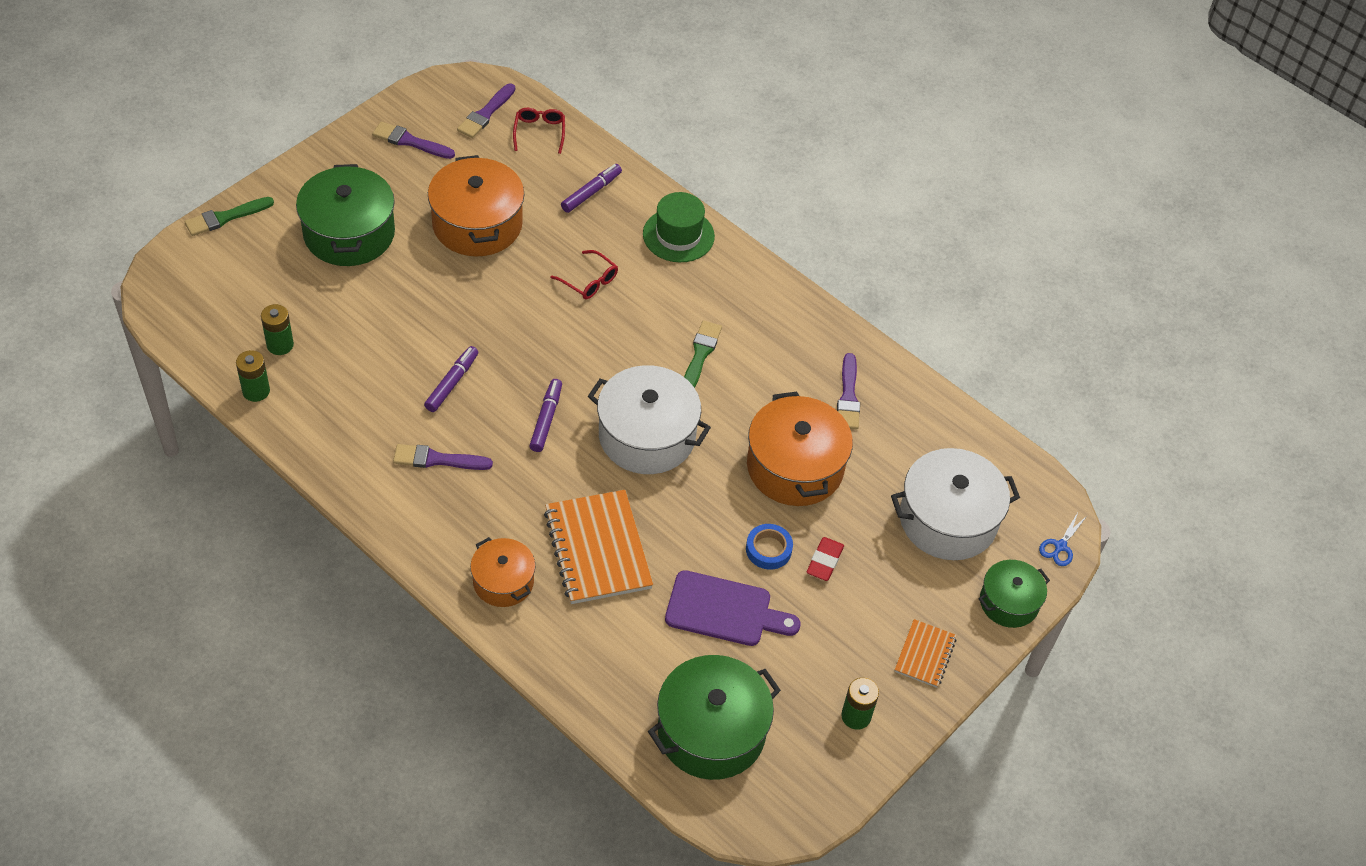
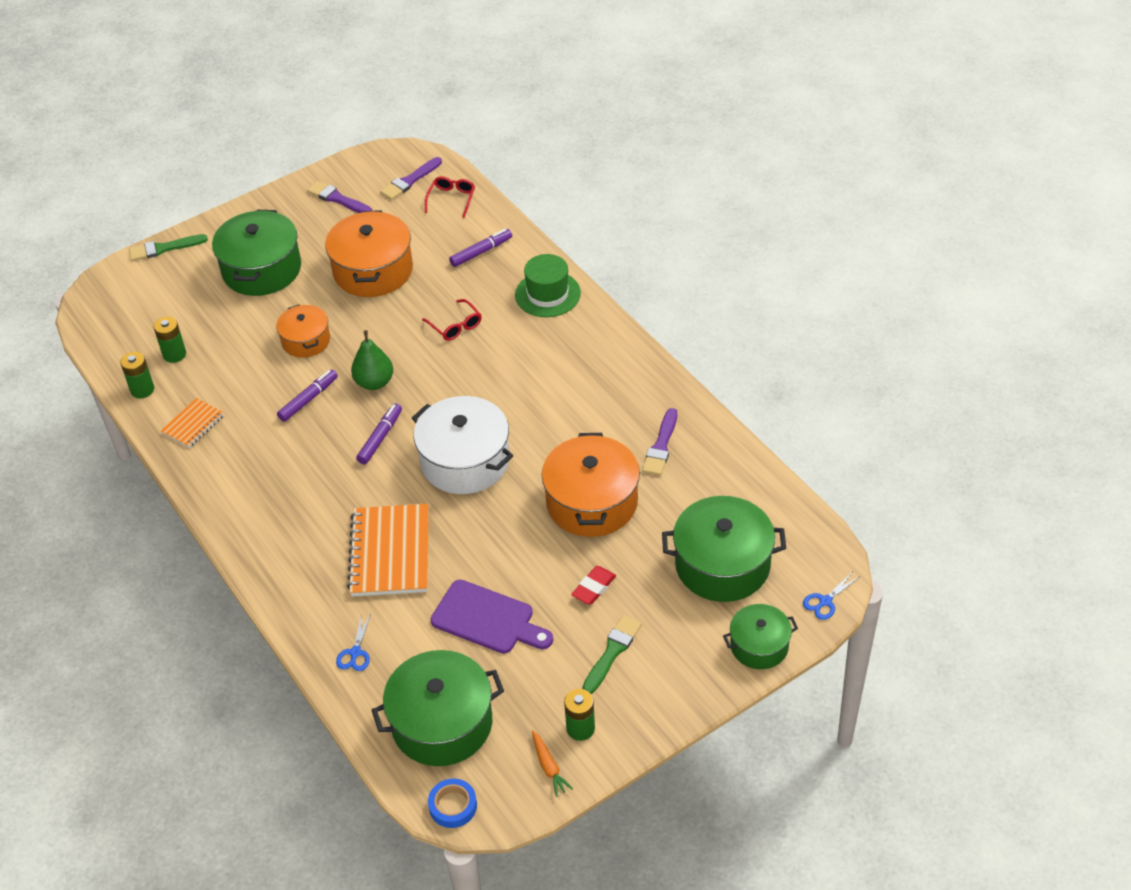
camera: 20 degrees right, 5 degrees down
(437, 459) = (275, 461): purple brush -> none
(503, 581) = (298, 570): orange pot -> orange pot (306, 341)
(519, 356) = (374, 382): none -> green pear
(595, 667) = (355, 653): none -> blue scissors
(700, 355) = (535, 397): green brush -> green brush (612, 652)
(768, 549) = (545, 571): blue tape -> blue tape (453, 806)
(836, 762) = (549, 767): none -> orange carrot
(925, 655) = (663, 682): orange notebook -> orange notebook (193, 424)
(948, 520) = (722, 565): white pot -> green pot

